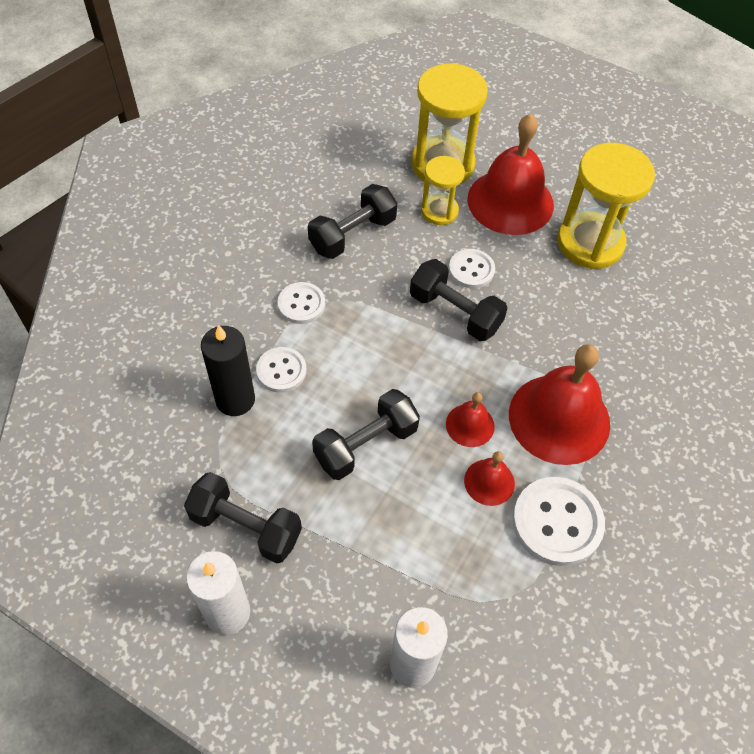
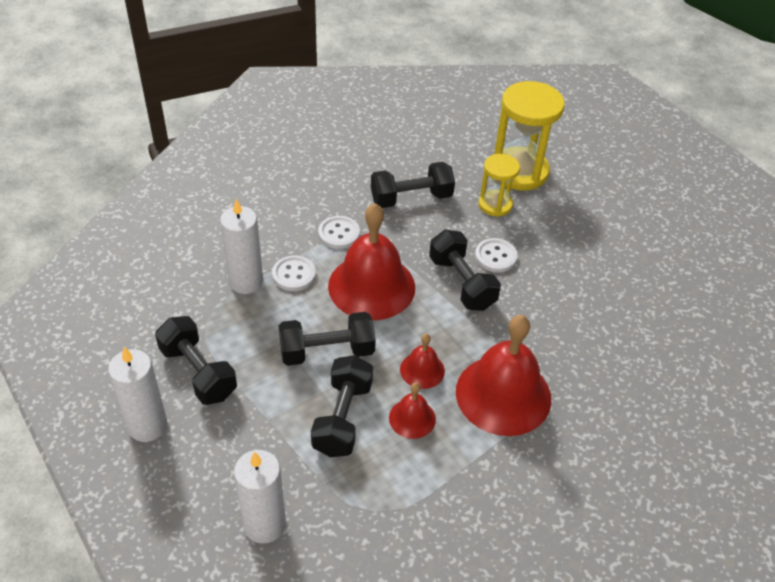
camera: 25 degrees right, 10 degrees down
(235, 399) = (246, 282): black candle -> white candle
(422, 512) = (342, 418): none -> black dumbbell
(510, 201) = (562, 217): red bell -> red bell (371, 286)
(557, 522) = (452, 472): white button -> none
(590, 243) = (616, 272): yellow hourglass -> none

